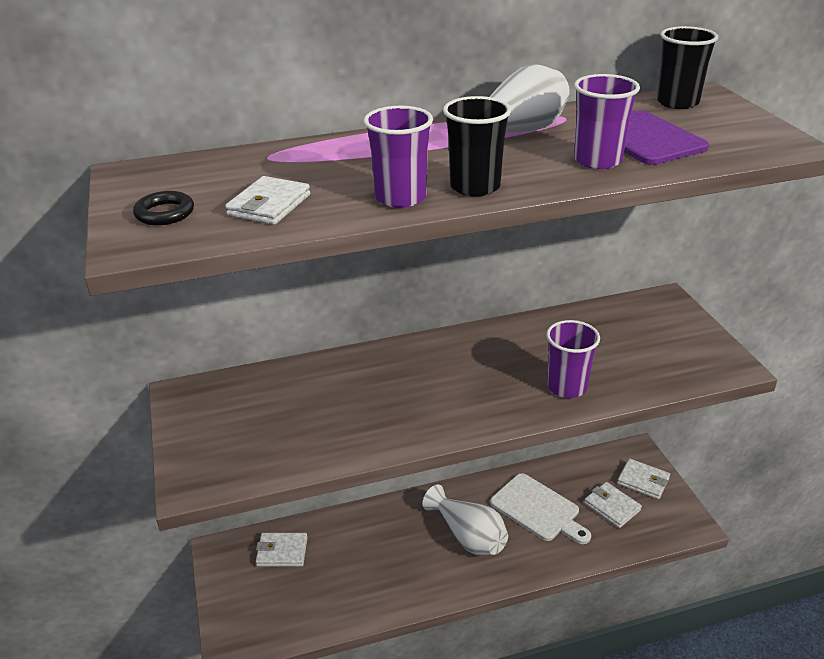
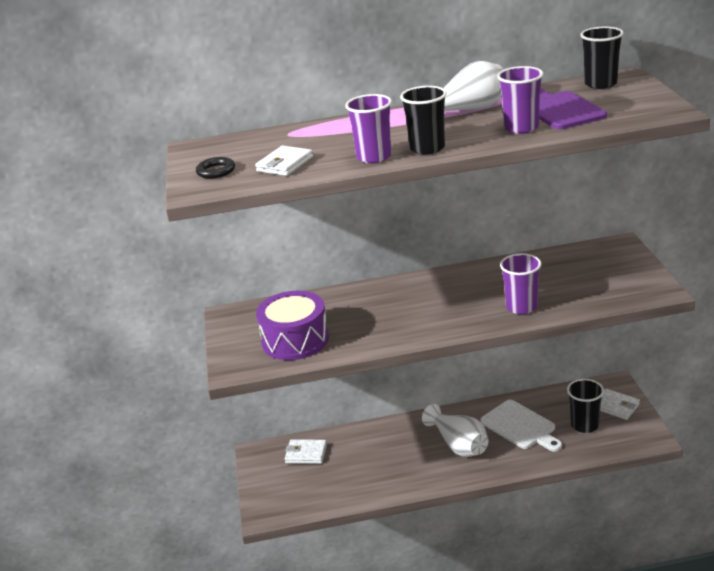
camera: 10 degrees right, 5 degrees down
(276, 436) = (295, 340): none -> purple drum
(612, 507) = (584, 425): white wallet -> black cup

